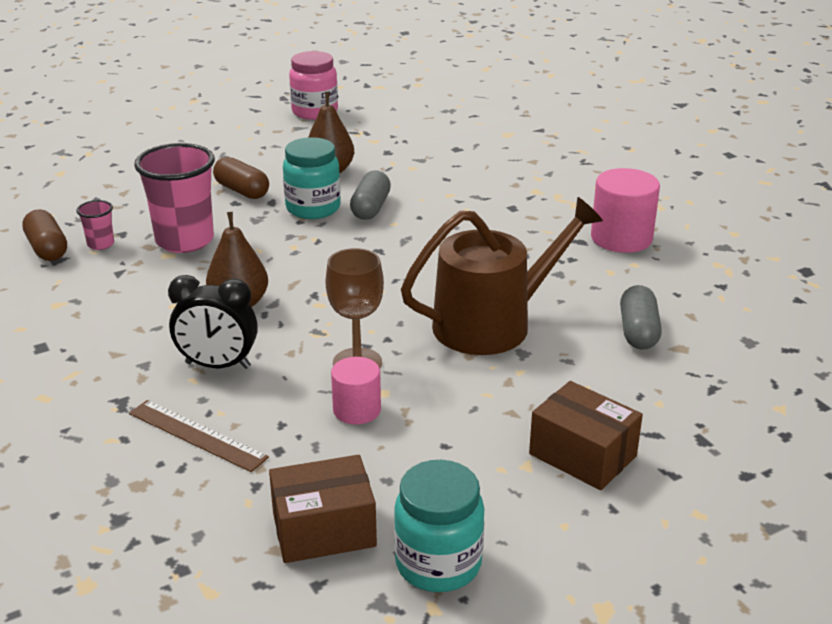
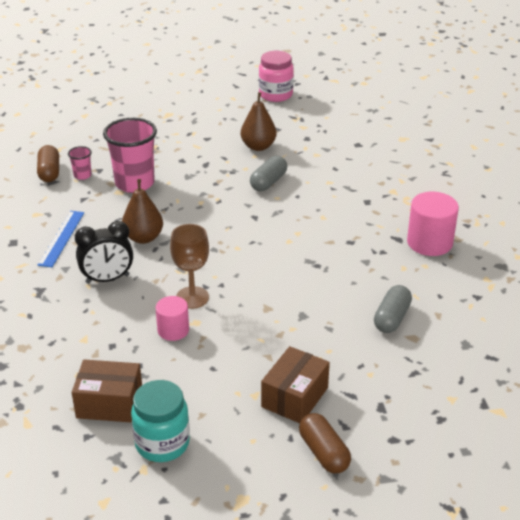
camera: 20 degrees right, 5 degrees up
(116, 327) = (62, 238): none -> blue ruler
(197, 435) = (71, 323): brown ruler -> none
(218, 365) = (107, 279): black clock -> black clock turned 45 degrees counterclockwise
(242, 191) = (191, 151): brown capsule -> brown capsule (323, 452)
(313, 208) = (230, 175): turquoise jar -> none
(492, 324) = (296, 289): brown watering can -> none
(582, 455) = (295, 397): brown box -> brown box turned 60 degrees clockwise

